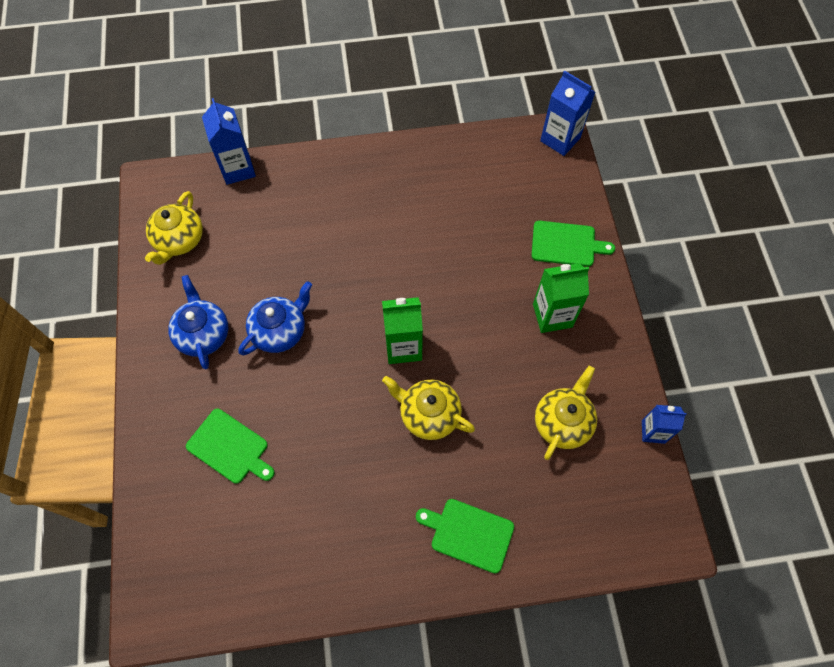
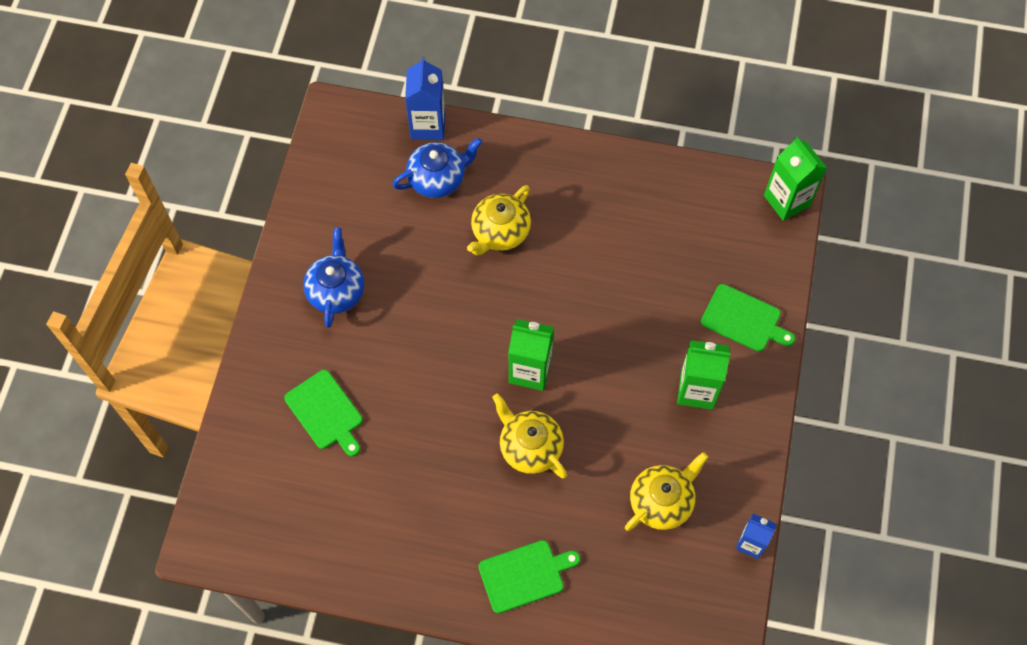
camera: 20 degrees right, 0 degrees up
(179, 240) = (343, 185): yellow teapot -> yellow teapot (500, 232)
(280, 331) = (412, 313): blue teapot -> blue teapot (438, 179)
(469, 534) = (524, 575): green cutting board -> green cutting board turned 120 degrees clockwise
(560, 139) = (787, 200): blue carton -> green carton

